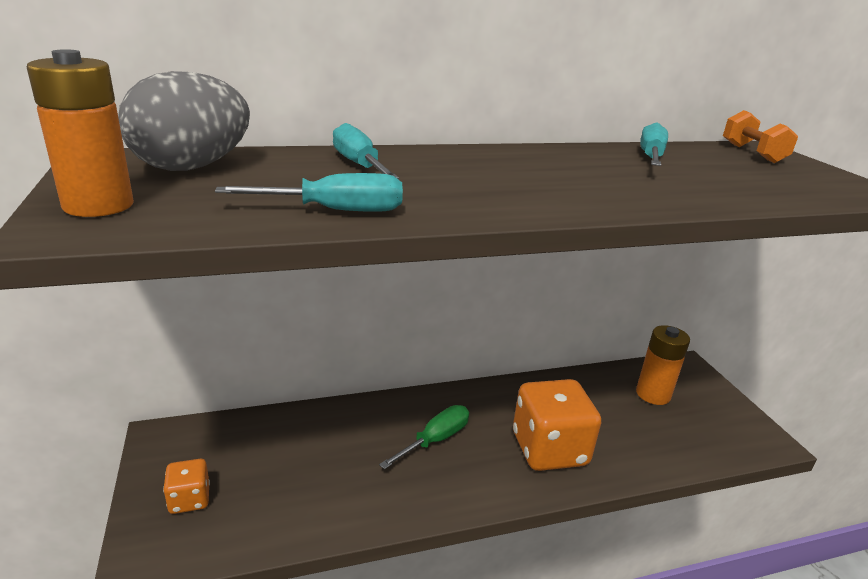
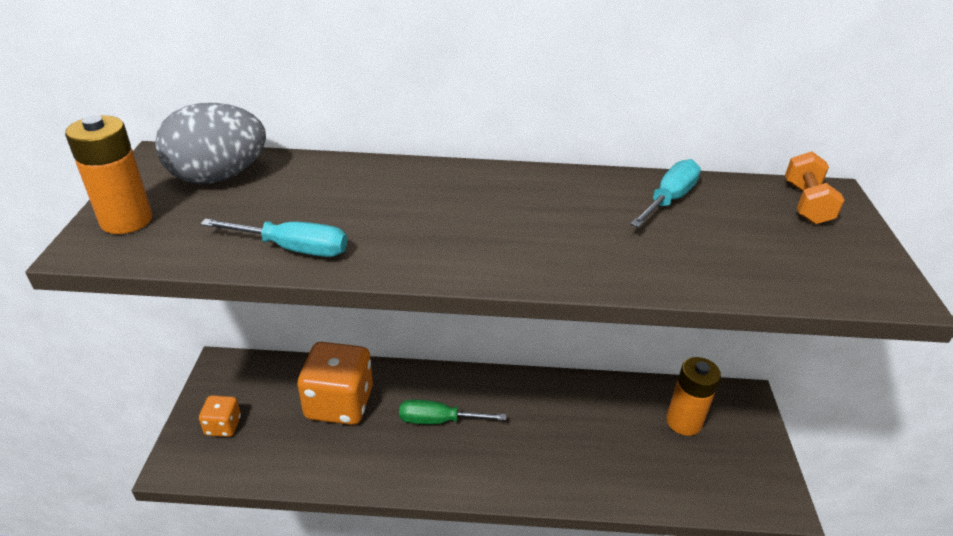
camera: 20 degrees right, 10 degrees up
(359, 165) = (357, 186): turquoise screwdriver -> none
(435, 440) = (439, 420): green screwdriver -> green screwdriver turned 150 degrees counterclockwise
(549, 449) = (540, 455): orange dice -> orange dice (339, 403)

